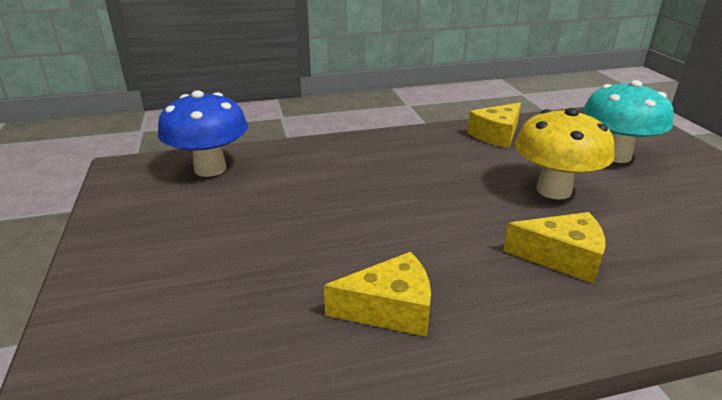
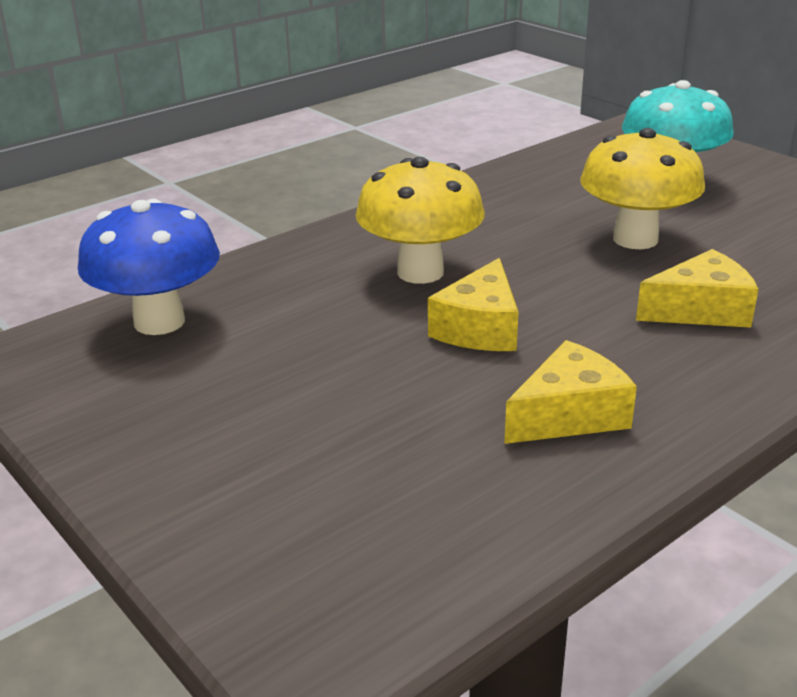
camera: 25 degrees left, 0 degrees up
(384, 177) = (420, 272): none -> yellow mushroom
(496, 135) = (513, 186): yellow cheese -> yellow cheese (479, 328)

